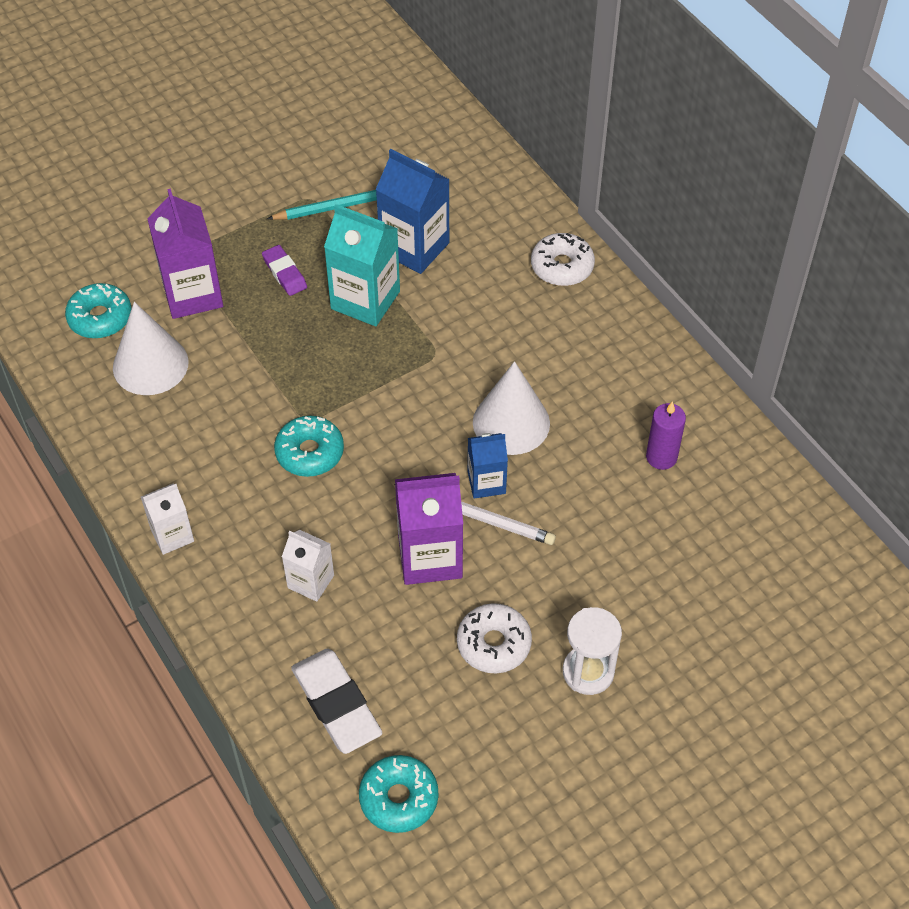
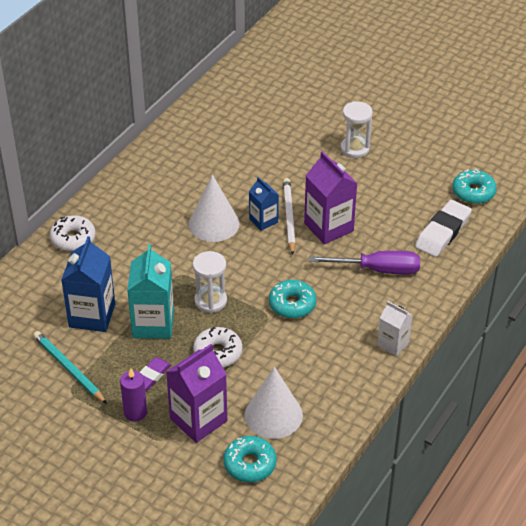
camera: 115 degrees left, 10 degrees down
(311, 581) = (379, 270): white carton -> purple screwdriver
(368, 369) = (210, 301): none -> white hourglass
(494, 644) = (364, 186): white donut -> white donut (218, 353)
(661, 457) = (201, 158): purple candle -> purple candle (135, 412)

